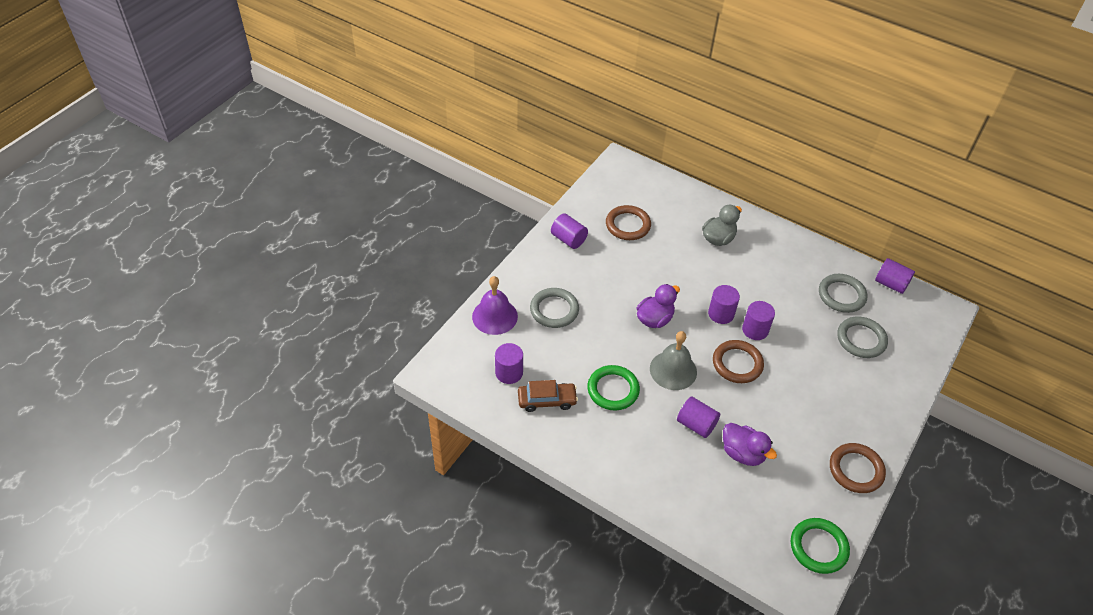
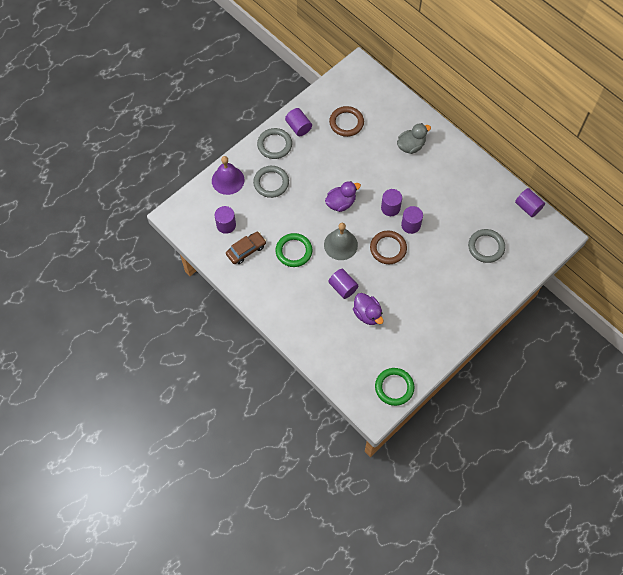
camera: 15 degrees right, 15 degrees up
(547, 400) = (246, 250): brown car -> brown car turned 45 degrees counterclockwise
(841, 295) = (486, 209): grey ring -> grey ring (274, 145)
(856, 470) = (441, 341): brown ring -> none

